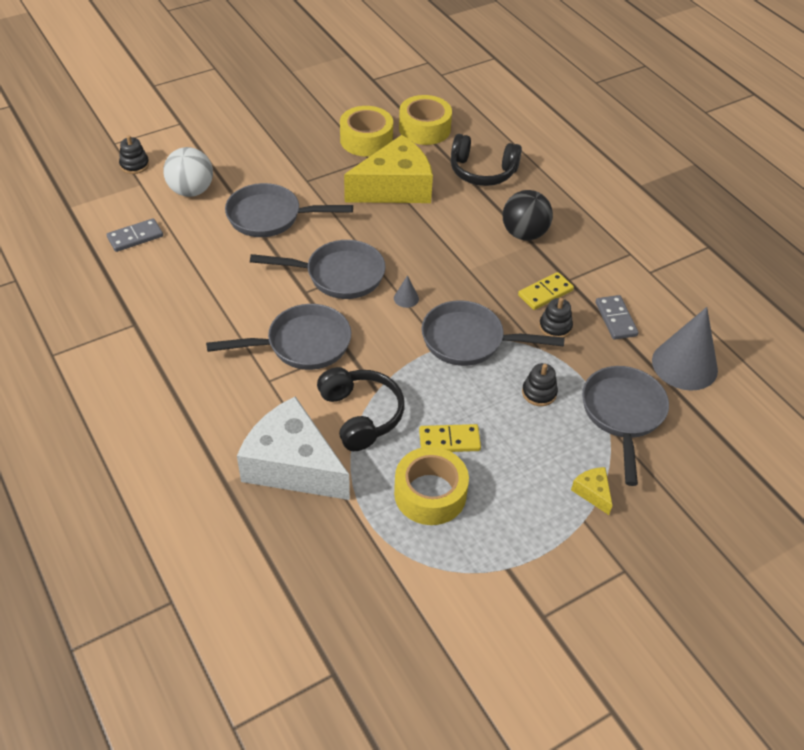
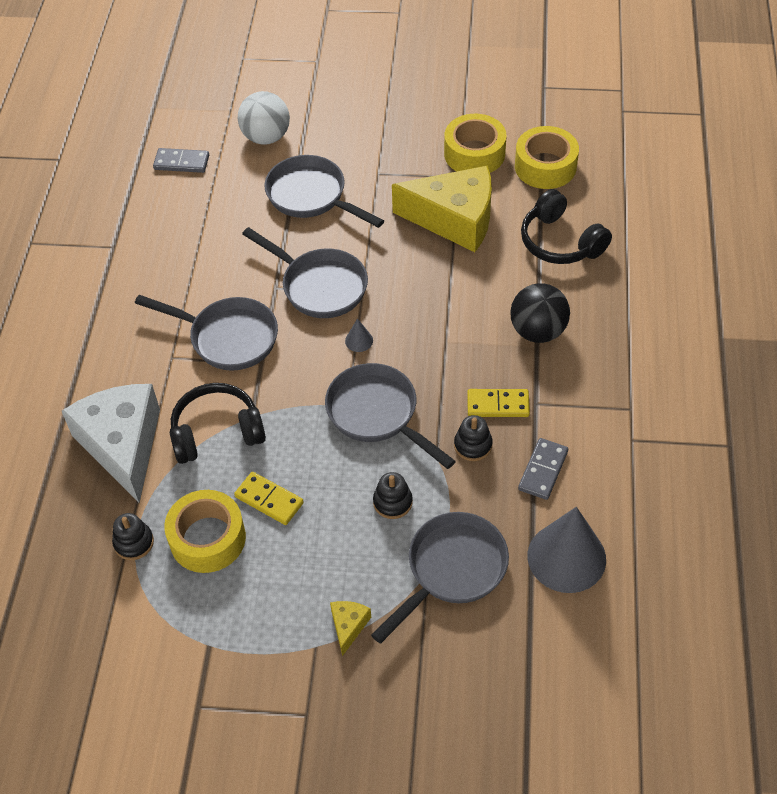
camera: 40 degrees right, 5 degrees up
(134, 165) = (241, 88): black stacking toy -> black stacking toy (134, 542)
(361, 415) = (217, 432): black headphones -> black headphones turned 120 degrees counterclockwise

